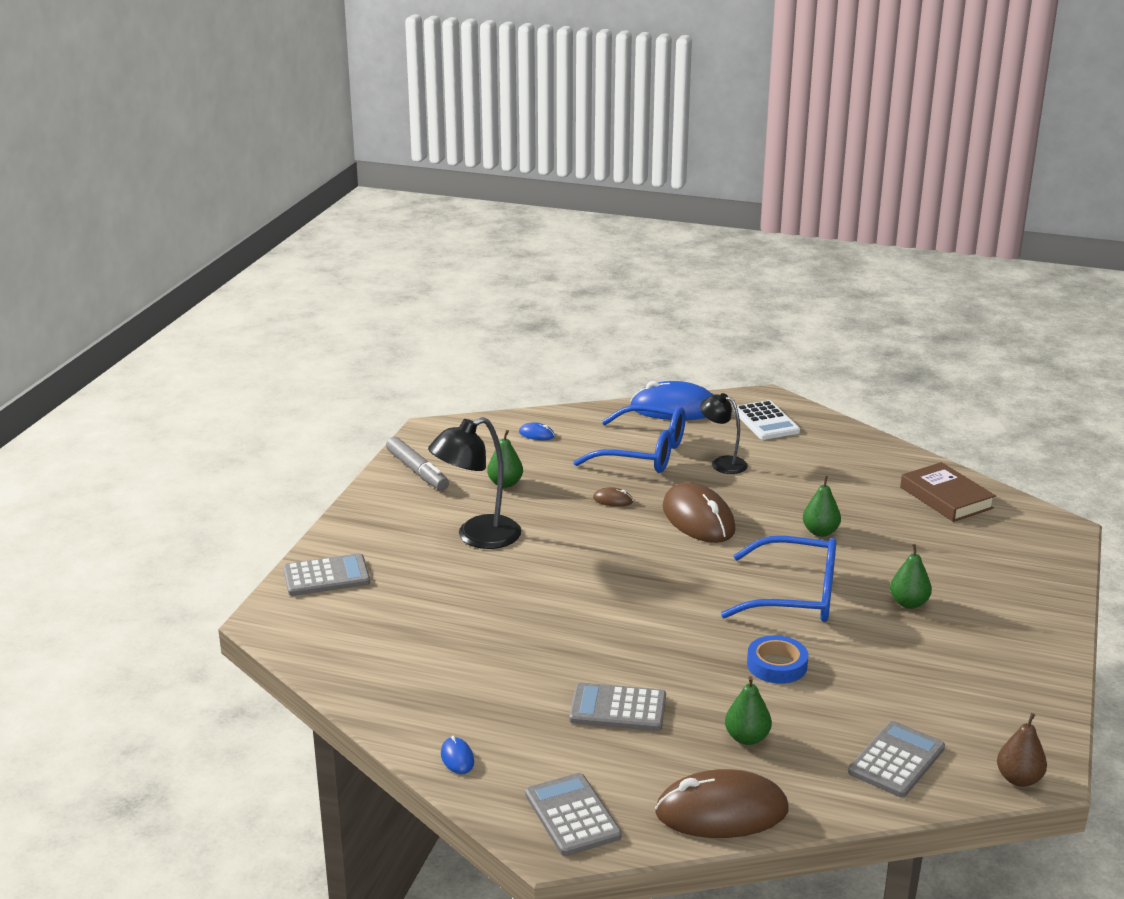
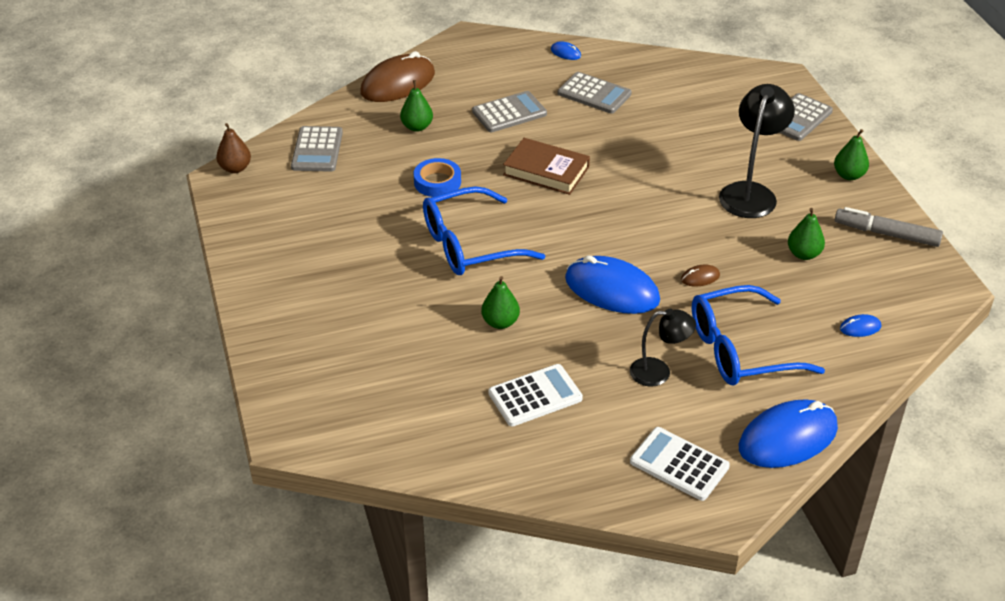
camera: 145 degrees right, 15 degrees up
(572, 815) = (474, 51): grey calculator -> grey calculator (594, 94)
(698, 519) = (612, 290): brown mouse -> blue mouse
(835, 483) = (535, 396): none -> white calculator
(908, 603) = (379, 276): green pear -> green pear (848, 175)
(946, 498) = (417, 426): brown book -> brown book (546, 171)

